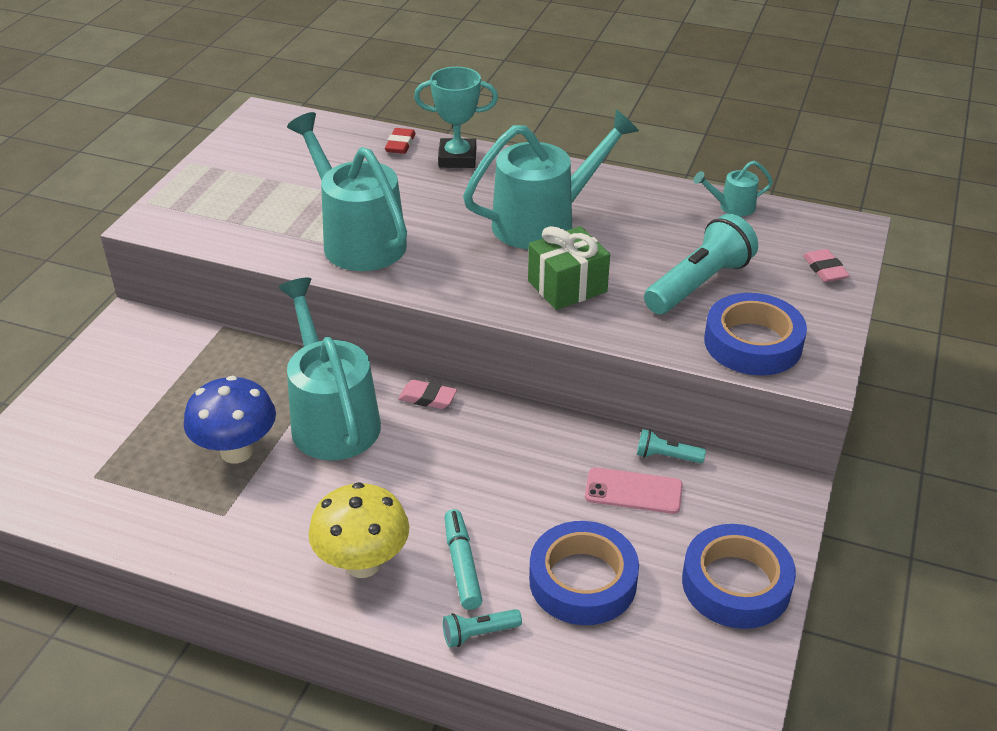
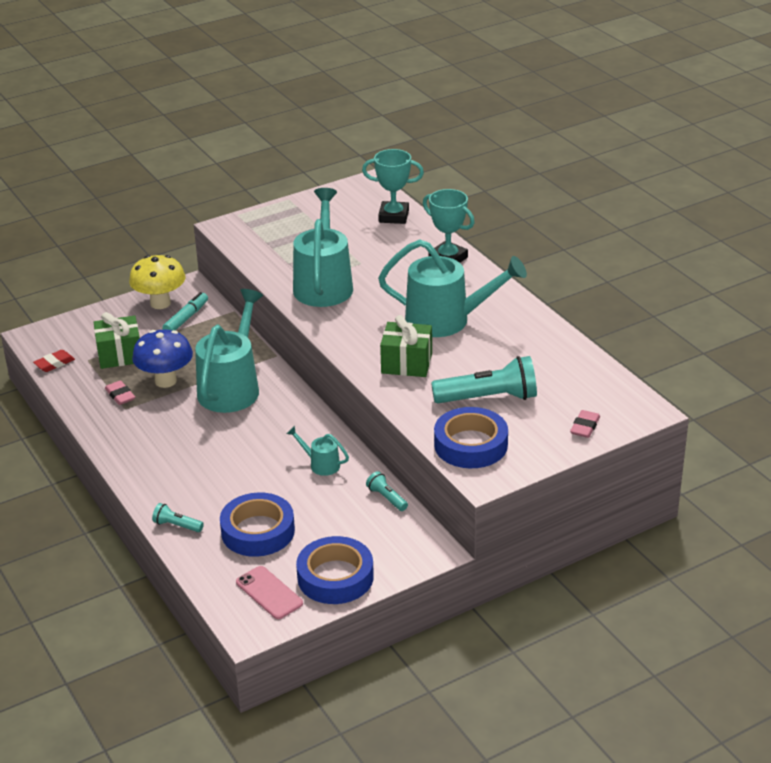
camera: 40 degrees right, 5 degrees down
(134, 448) = (120, 355): none -> green gift
(339, 137) = (393, 216): none -> turquoise trophy
(363, 563) = (162, 465): yellow mushroom -> yellow mushroom (160, 303)
(400, 144) = (424, 236): red eraser -> red eraser (54, 363)
(427, 398) = (294, 402): pink eraser -> pink eraser (120, 395)
(462, 565) = (208, 491): turquoise marker -> turquoise marker (186, 318)
(633, 491) = (343, 505): pink phone -> pink phone (269, 593)
(732, 207) = (583, 363): turquoise watering can -> turquoise watering can (320, 464)

